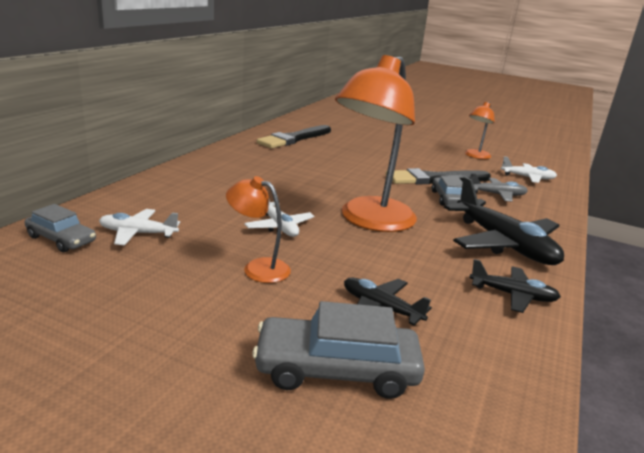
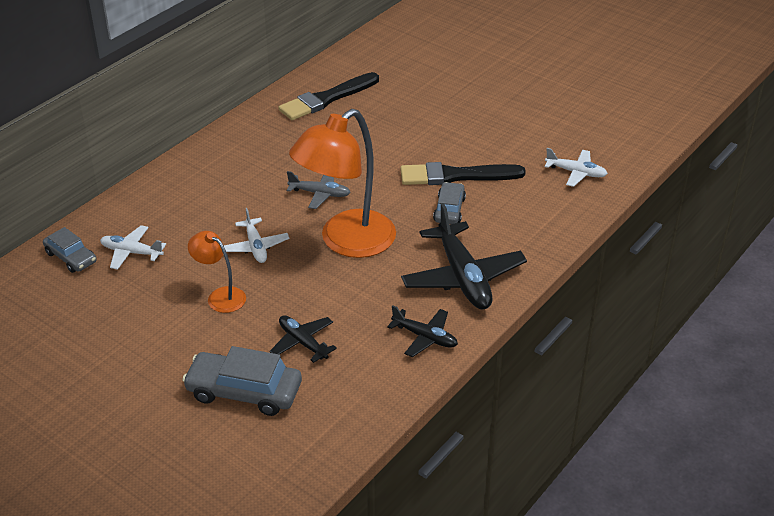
camera: 15 degrees right, 15 degrees up
(475, 156) = (539, 130): orange lamp -> none
(497, 195) = (512, 203): grey plane -> grey plane (320, 194)

